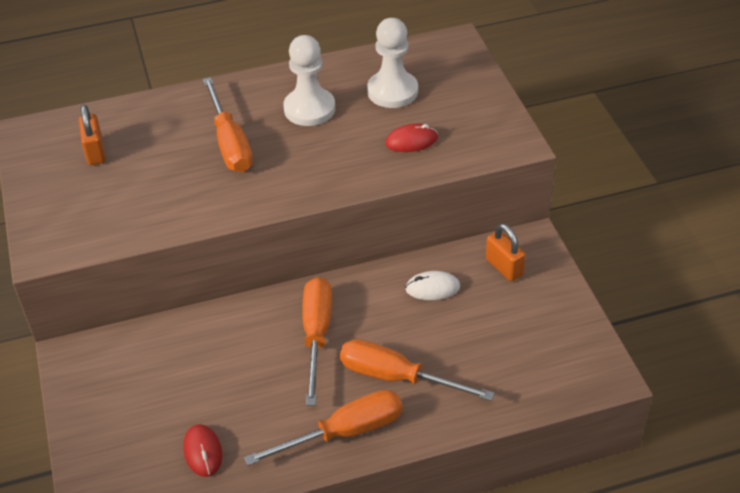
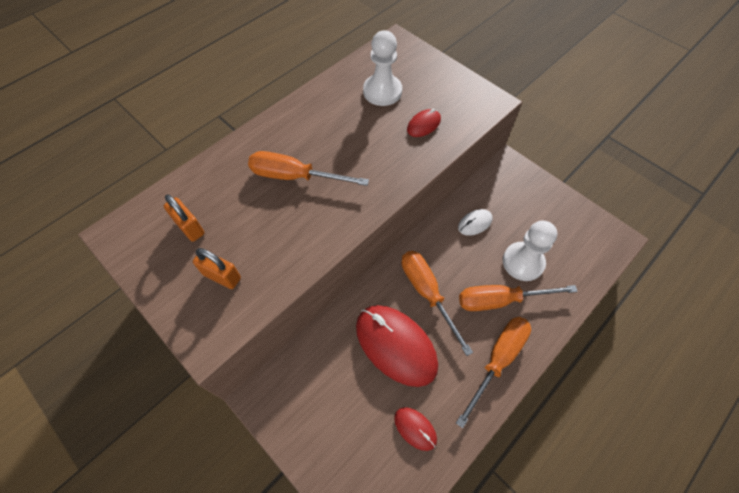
camera: 30 degrees left, 15 degrees up
(230, 143) = (295, 176): orange screwdriver -> orange screwdriver turned 150 degrees clockwise
(242, 369) = (396, 345): none -> red mouse
(309, 109) = (334, 126): white pawn -> white pawn (523, 262)
(504, 267) = (506, 189): orange padlock -> orange padlock (222, 276)

